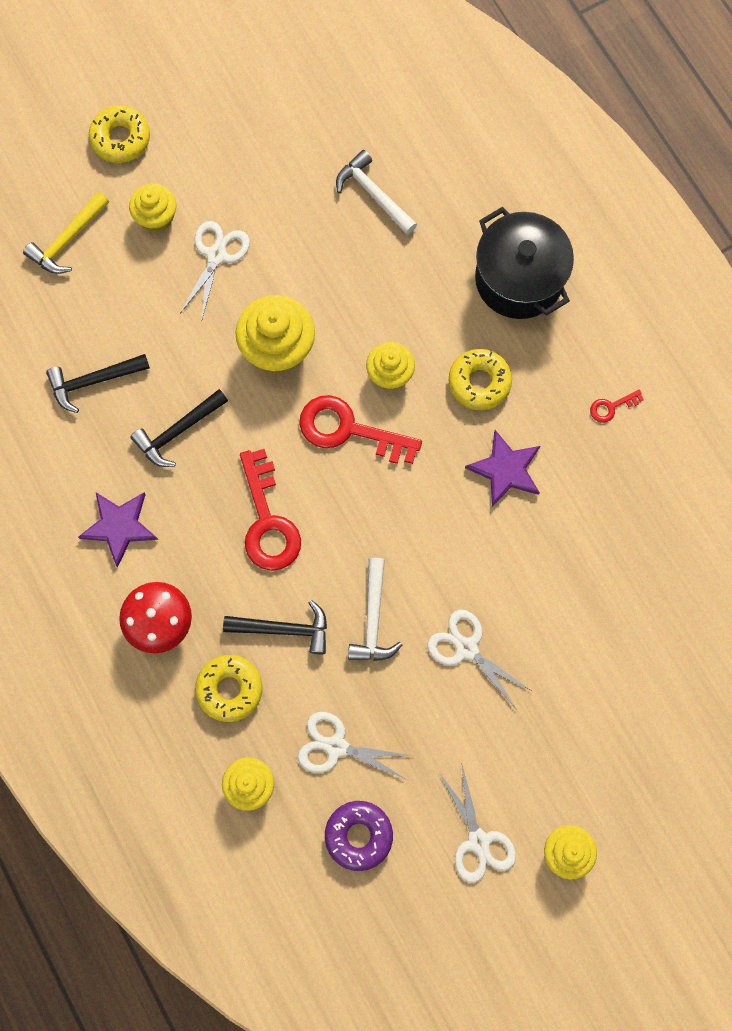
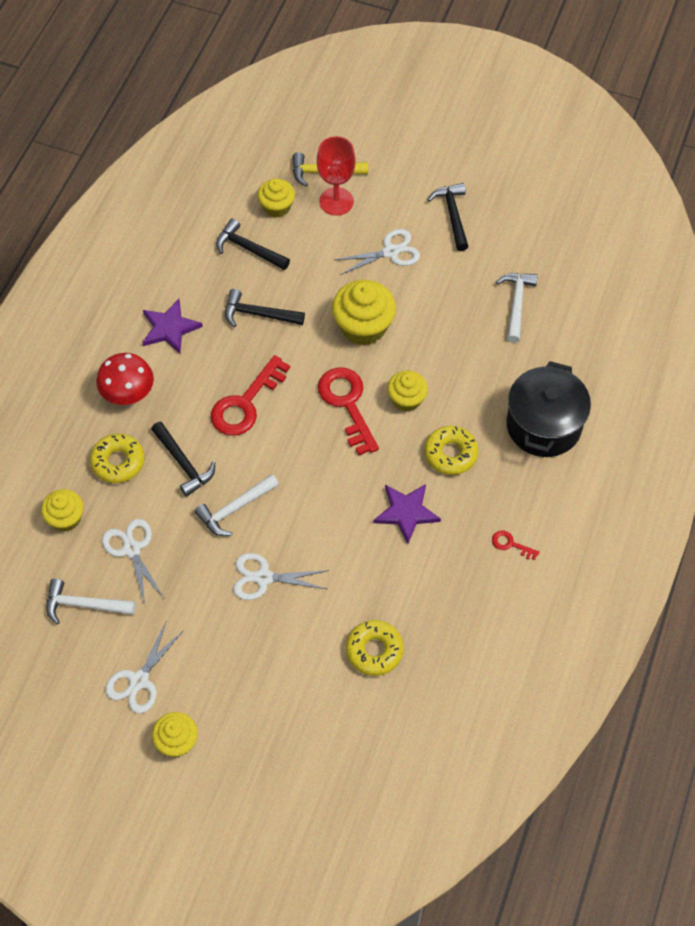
camera: 50 degrees right, 15 degrees down
(113, 257) = (336, 201): none -> red goblet
(121, 139) = (414, 151): yellow donut -> yellow donut (374, 650)
(156, 217) = (383, 204): yellow cupcake -> yellow cupcake (277, 207)
(226, 166) = (452, 215): none -> black hammer
(358, 835) = (84, 605): purple donut -> white hammer
(466, 648) = (263, 578): white scissors -> white scissors turned 90 degrees counterclockwise

